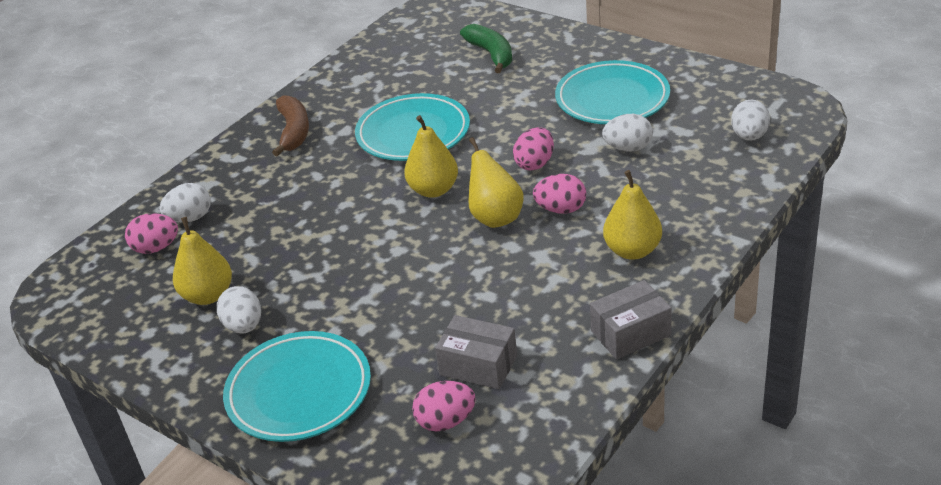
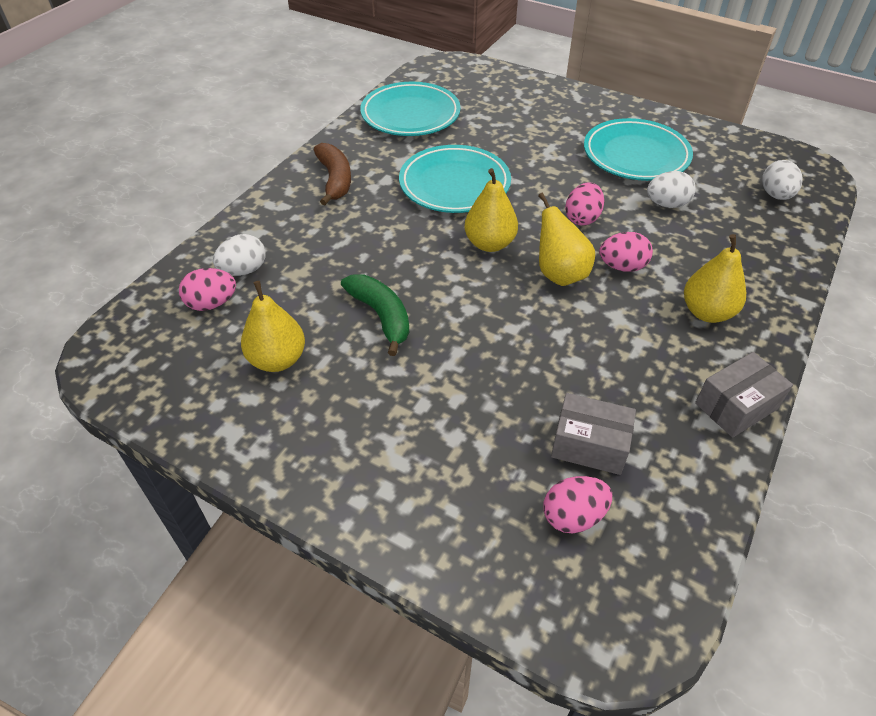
camera: 10 degrees left, 10 degrees up
(244, 326) = (323, 397): white egg -> none
(299, 392) = (401, 479): turquoise plate -> turquoise plate (410, 115)
(491, 54) = (509, 109): green banana -> green banana (381, 316)

